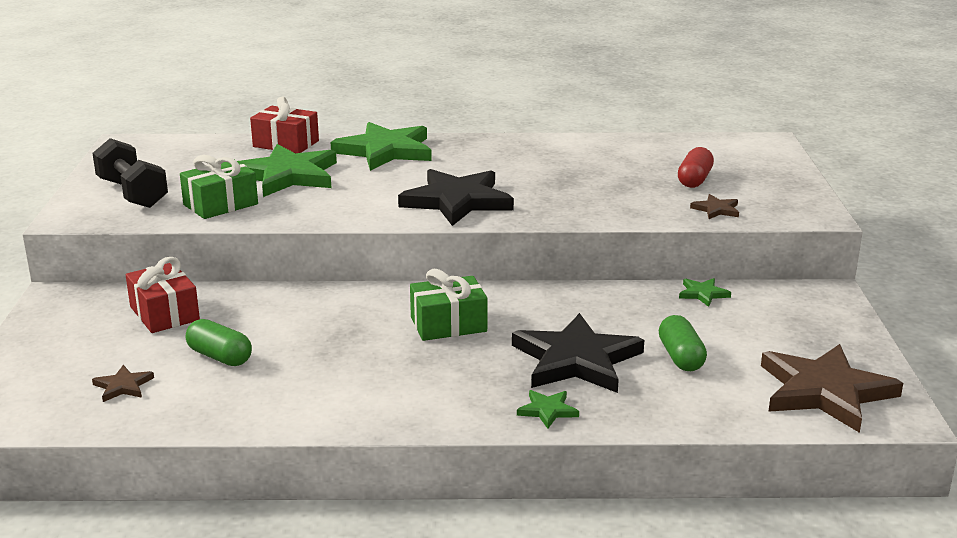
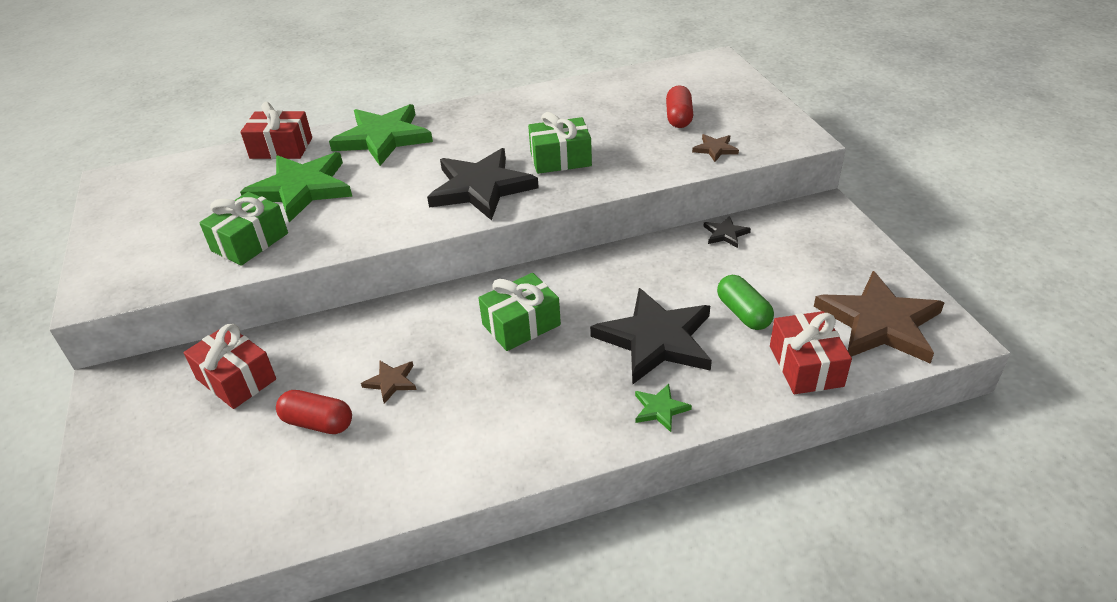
camera: 15 degrees left, 15 degrees up
(123, 386) = (233, 490): brown star -> brown star (391, 382)
(132, 193) = (149, 247): black dumbbell -> none
(220, 357) = (318, 423): green capsule -> red capsule
(549, 192) = (560, 159): none -> green gift
(703, 294) = (725, 234): green star -> black star
(720, 408) = (806, 366): none -> red gift

